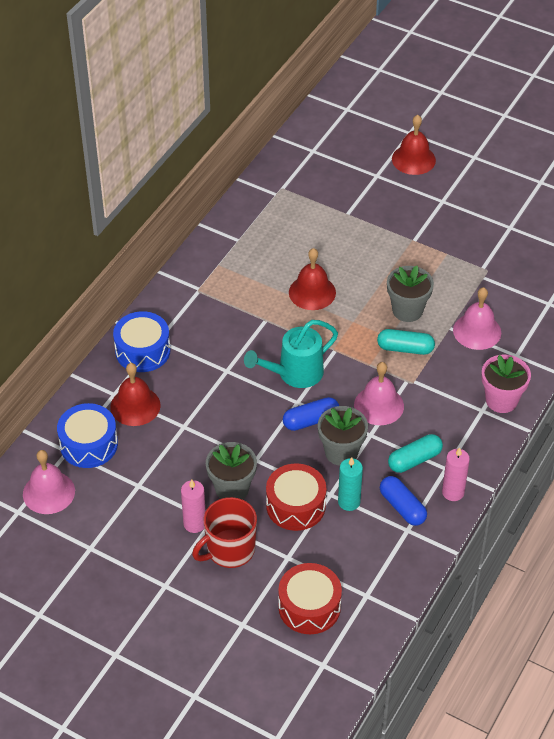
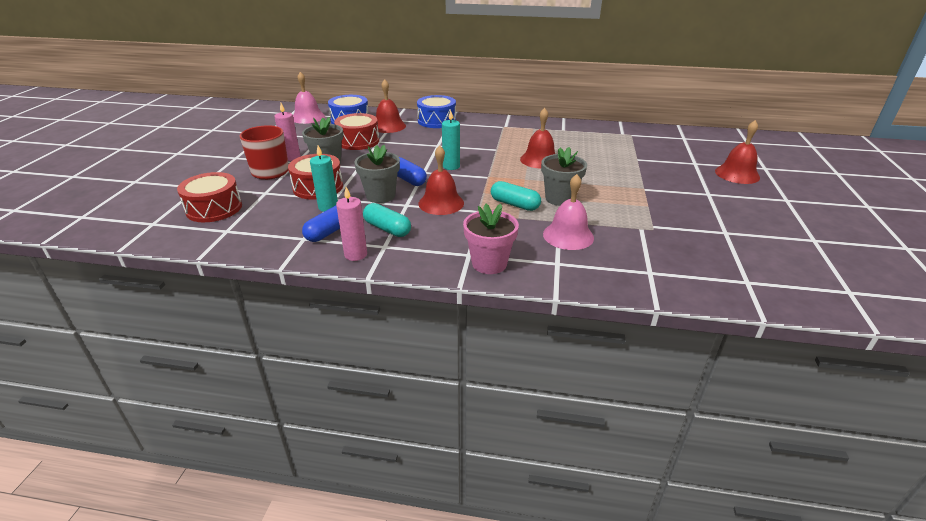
camera: 70 degrees right, 15 degrees down
(174, 447) = (358, 141): none -> red drum
(294, 374) = (451, 166): turquoise watering can -> turquoise candle
(379, 405) = (441, 203): pink bell -> red bell
(405, 348) = (514, 204): turquoise capsule -> turquoise capsule turned 45 degrees counterclockwise

